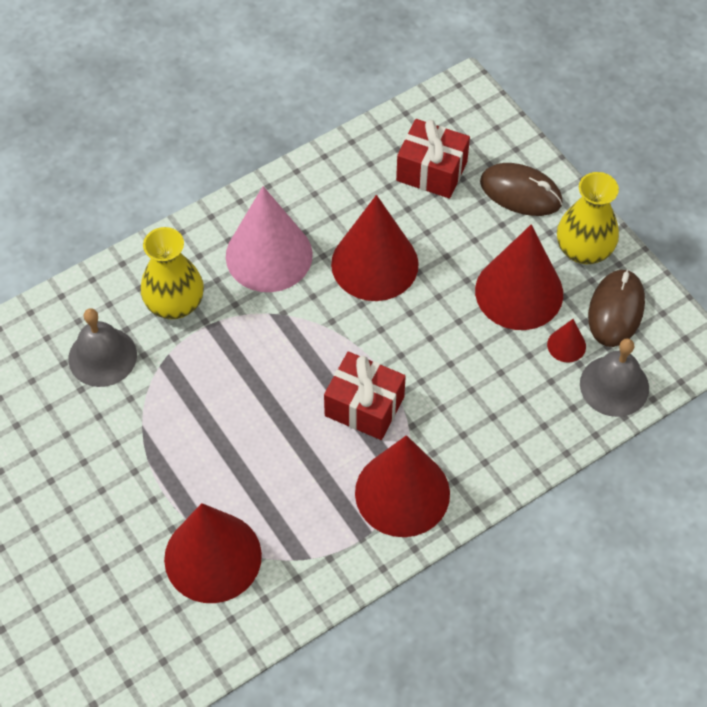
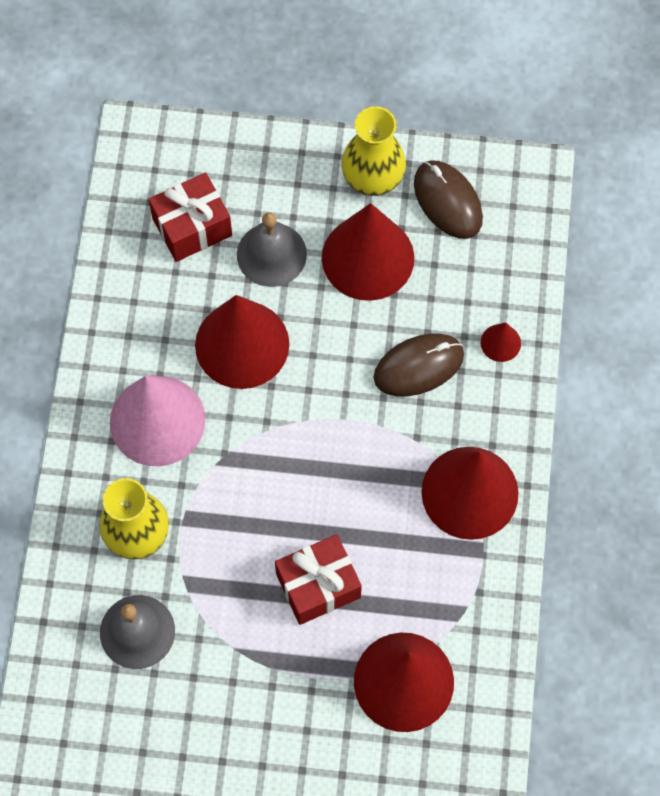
camera: 50 degrees left, 10 degrees up
(364, 406) = (368, 459): red gift -> red gift (318, 585)
(520, 192) = (276, 177): brown mouse -> brown mouse (418, 366)
(566, 345) = (446, 264): red cone -> red cone (500, 343)
(614, 386) = (512, 260): grey bell -> grey bell (271, 254)

